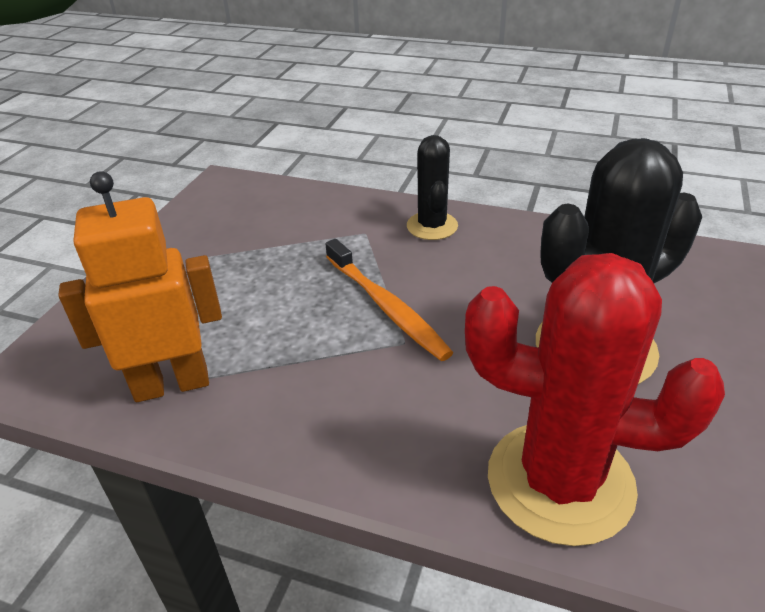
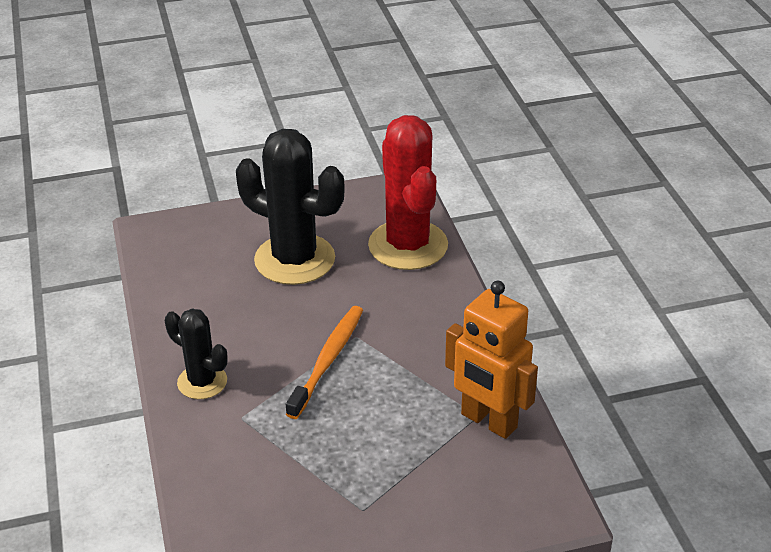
camera: 125 degrees left, 0 degrees up
(432, 226) = (202, 382): black cactus -> black cactus turned 75 degrees clockwise

